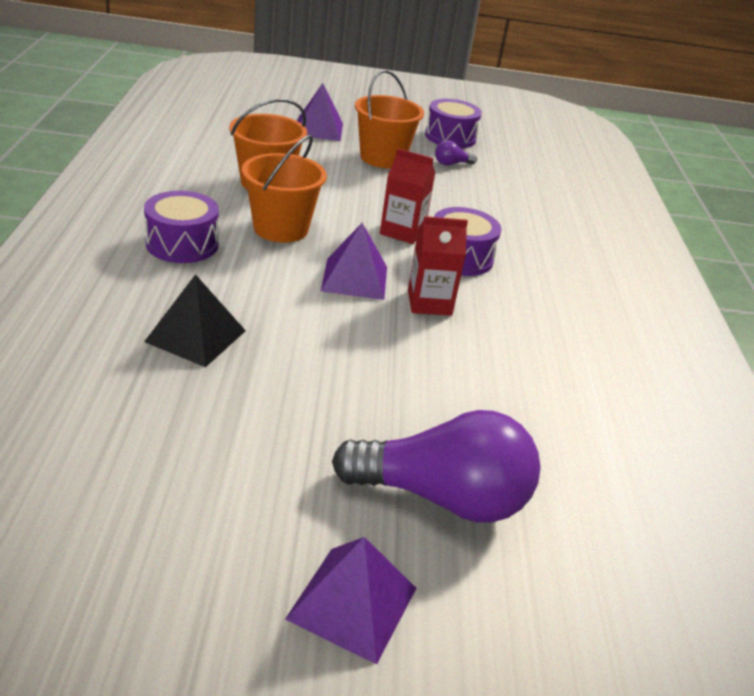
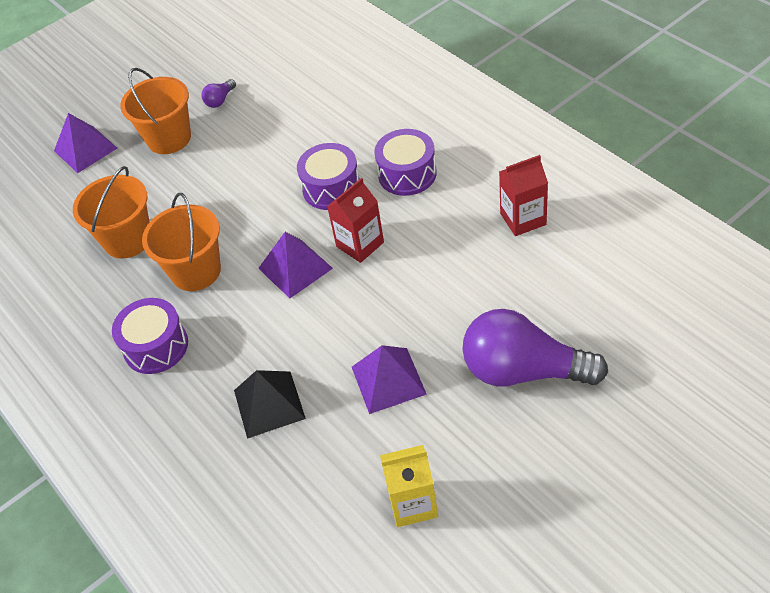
camera: 30 degrees left, 15 degrees up
(185, 500) = (412, 503): none -> yellow carton
(352, 603) = (554, 469): purple pyramid -> purple pyramid (388, 380)
(402, 232) = (271, 199): red carton -> red carton (523, 219)
(443, 497) = (523, 371): purple light bulb -> purple light bulb turned 135 degrees counterclockwise
(450, 137) = (185, 71): purple drum -> purple drum (407, 174)

